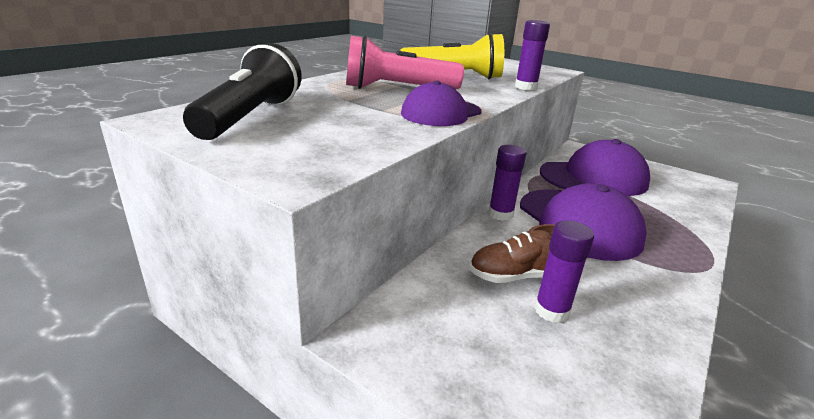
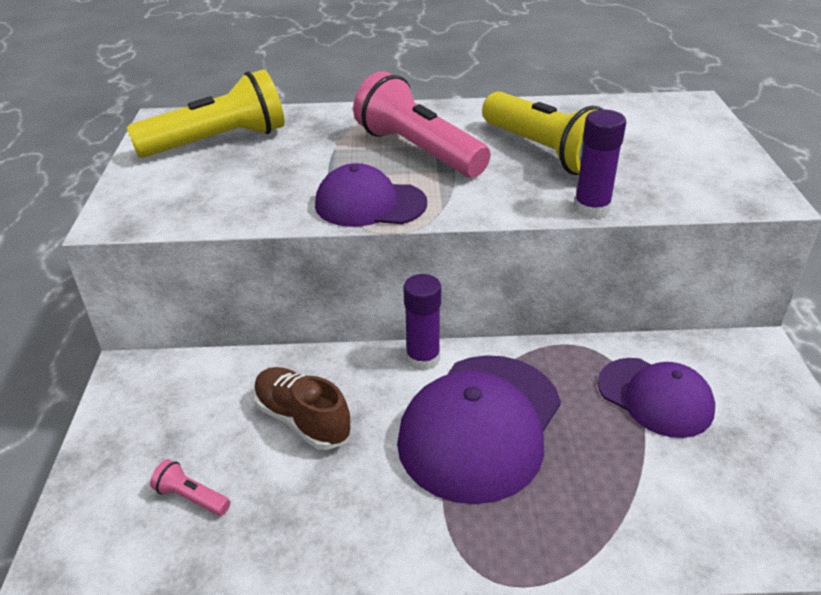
camera: 55 degrees right, 10 degrees up
(250, 117) = (218, 141): black flashlight -> yellow flashlight
(551, 311) = (261, 464): purple glue stick -> none
(565, 360) = (191, 497): none -> pink flashlight
(593, 178) = (655, 397): purple cap -> purple cap, size x0.62

